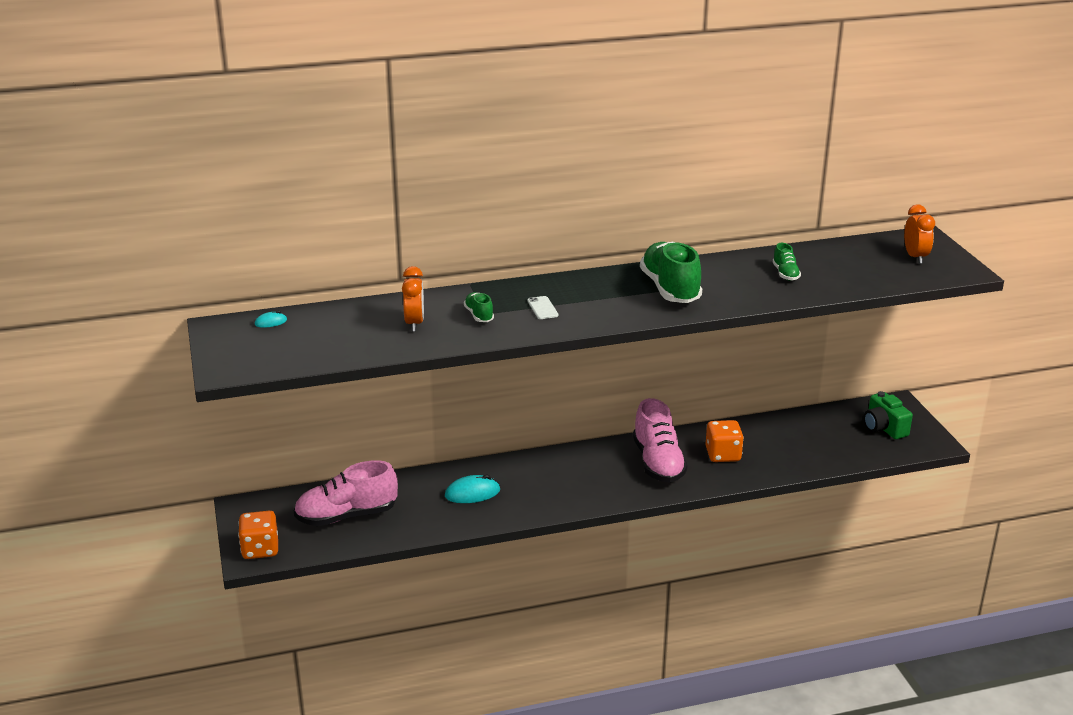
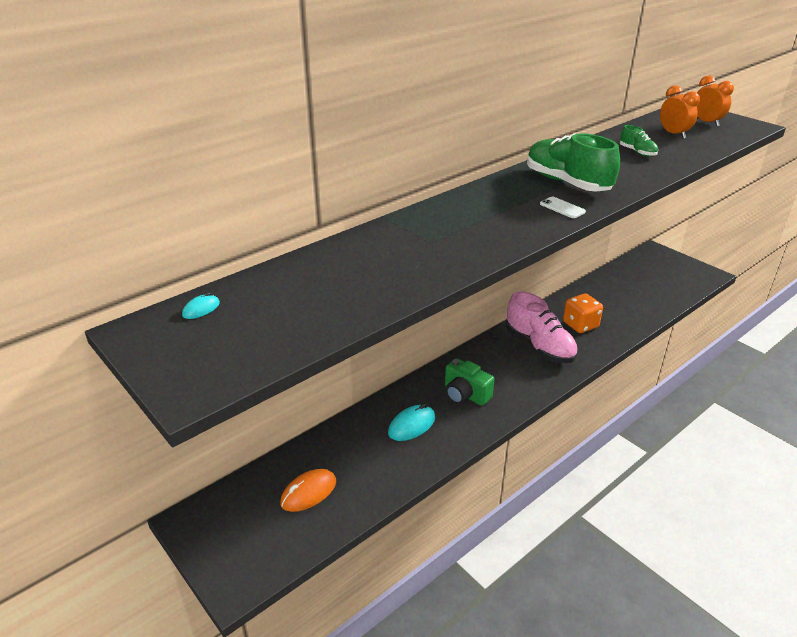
camera: 25 degrees left, 5 degrees up
(260, 549) = (241, 569): orange dice -> none
(346, 516) = (308, 492): pink shoe -> orange mouse
(414, 323) = (370, 270): orange clock -> orange clock (673, 134)
(479, 315) = (426, 245): green shoe -> none
(542, 308) = (479, 224): white phone -> white phone (562, 208)
(884, 428) = (665, 271): green camera -> green camera (465, 394)

